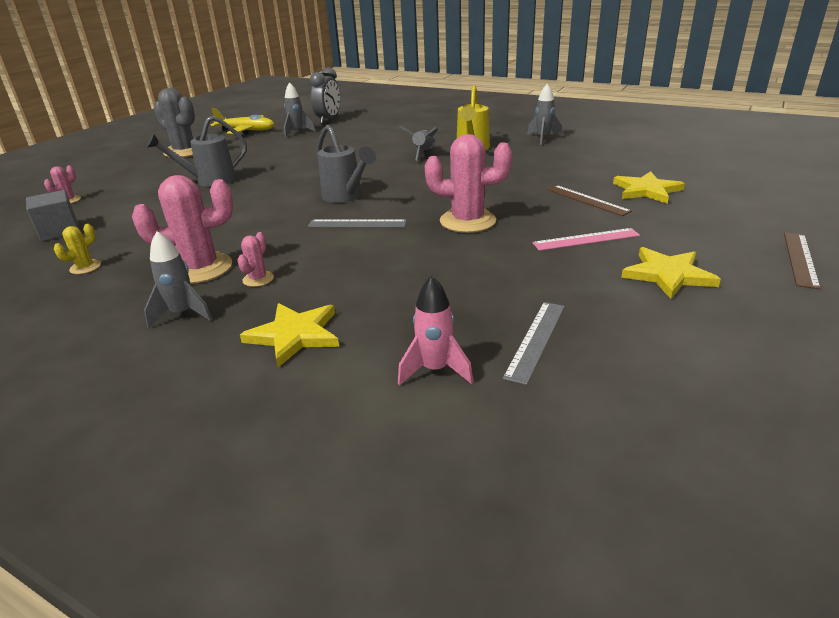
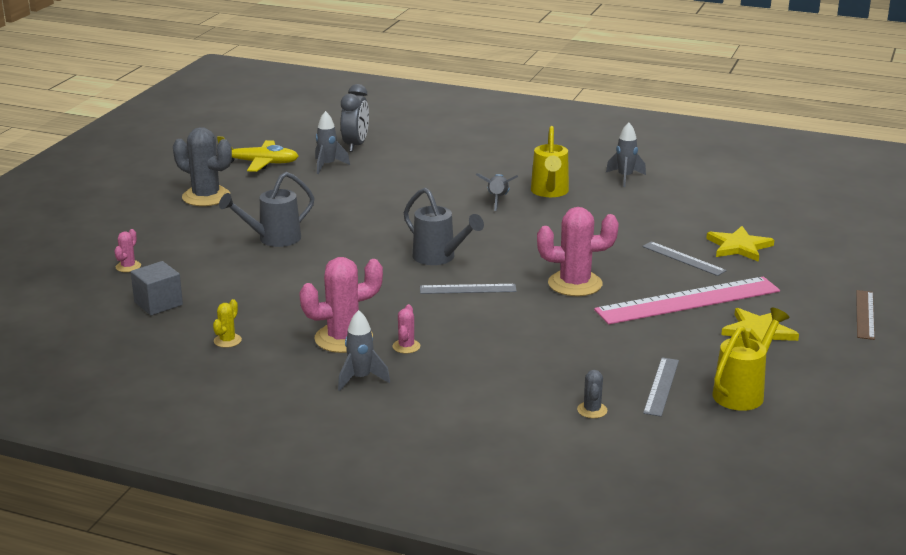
camera: 10 degrees left, 5 degrees down
(294, 335) = (469, 391): yellow star -> none
(435, 370) = (592, 410): pink rocket -> grey cactus
(586, 239) = (688, 300): pink ruler -> pink ruler, size x1.98
(587, 200) = (683, 258): brown ruler -> grey ruler
(645, 354) = (743, 392): none -> yellow watering can

